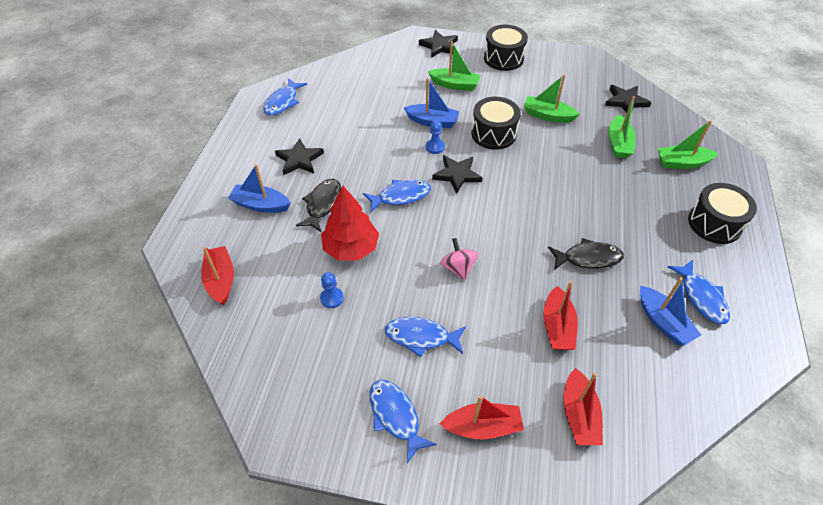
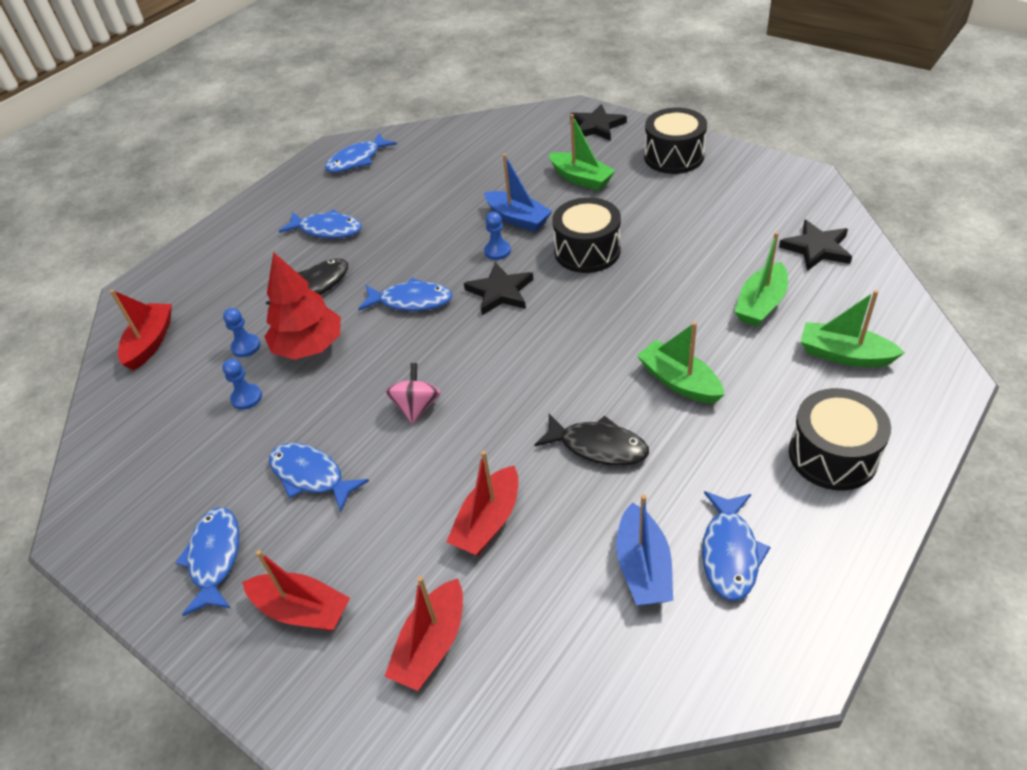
camera: 30 degrees right, 5 degrees down
(261, 205) = (249, 271): blue boat -> none
(299, 159) = (327, 230): black star -> blue fish
(302, 261) = (246, 347): none -> blue pawn
(547, 115) = (681, 243): green boat -> green boat (679, 381)

